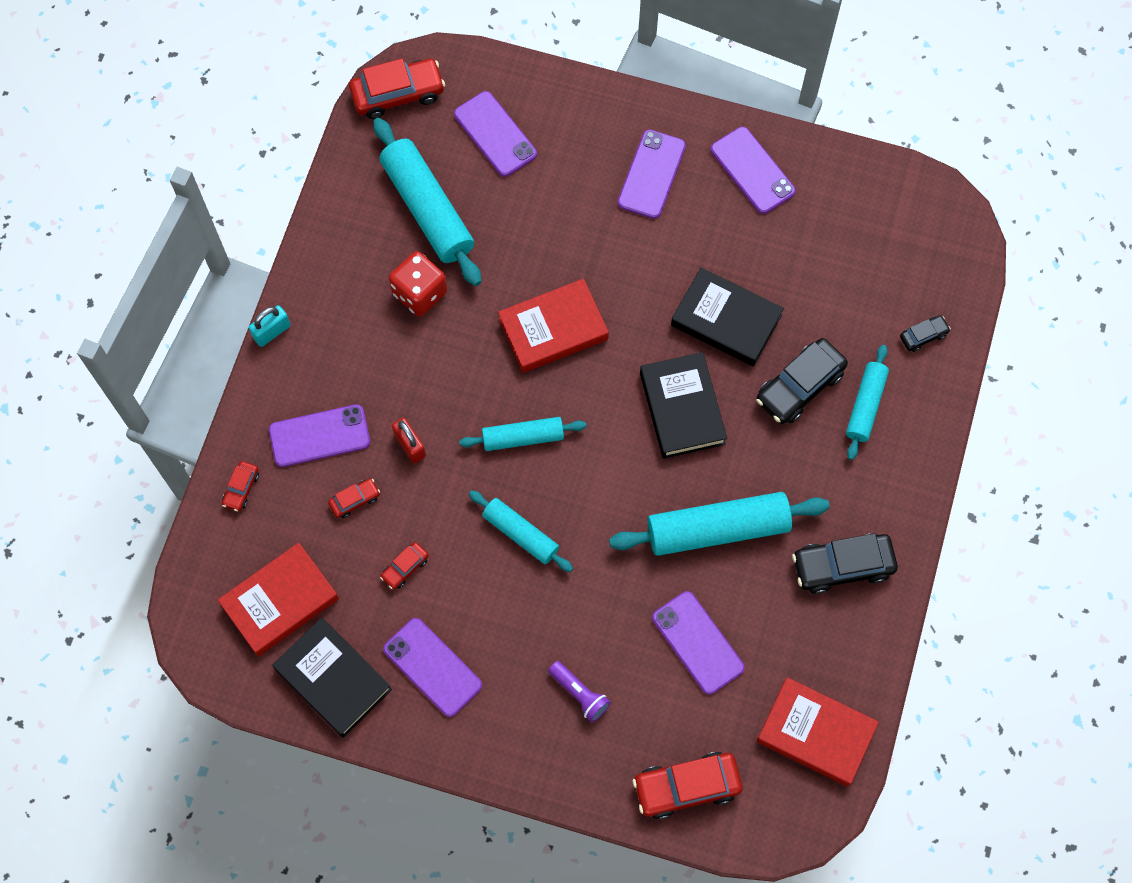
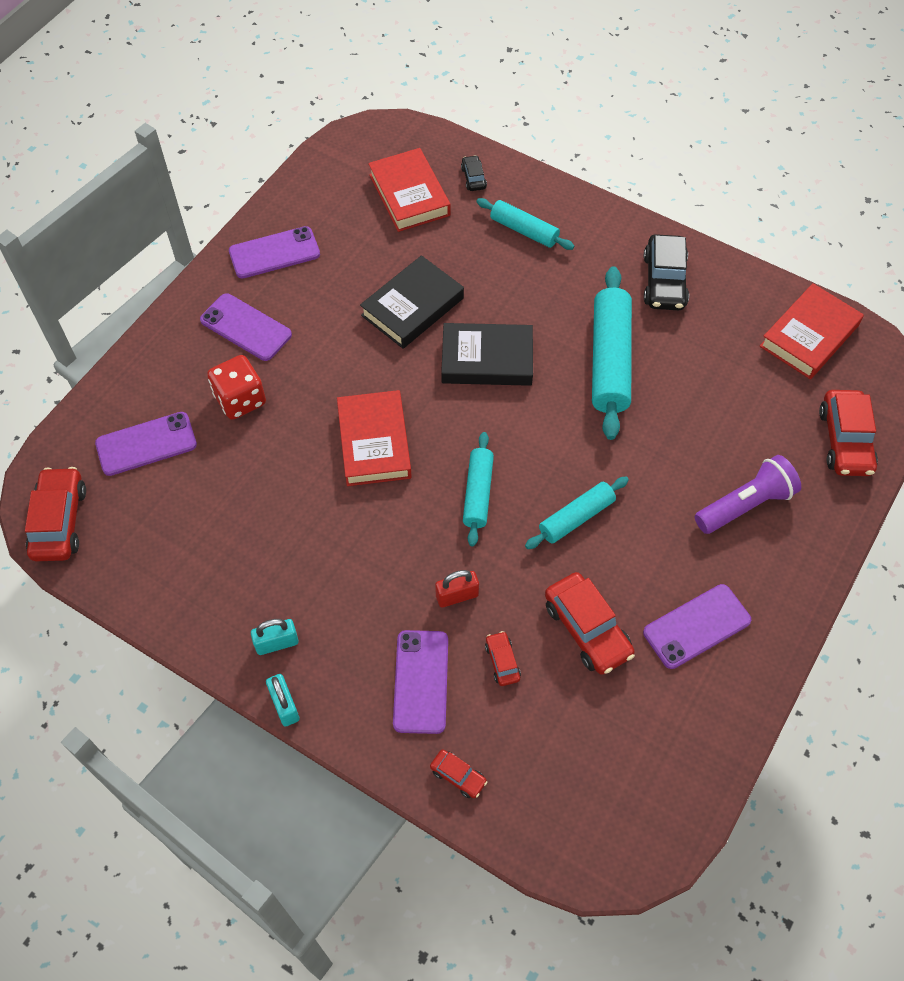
camera: 75 degrees left, 10 degrees down
(280, 602) = (597, 761): red book -> red book (409, 195)
(327, 307) = (277, 643): none -> turquoise padlock
(333, 679) = (693, 725): black book -> none
(405, 568) = (587, 629): red car -> red car, size x1.97
(419, 293) = (293, 550): red dice -> red dice (240, 400)
(428, 208) = (202, 522): turquoise rolling pin -> none
(579, 694) = (745, 504): purple flashlight -> purple flashlight, size x1.59
(697, 643) = (713, 401): purple phone -> none
(799, 386) = (492, 270): black car -> none

